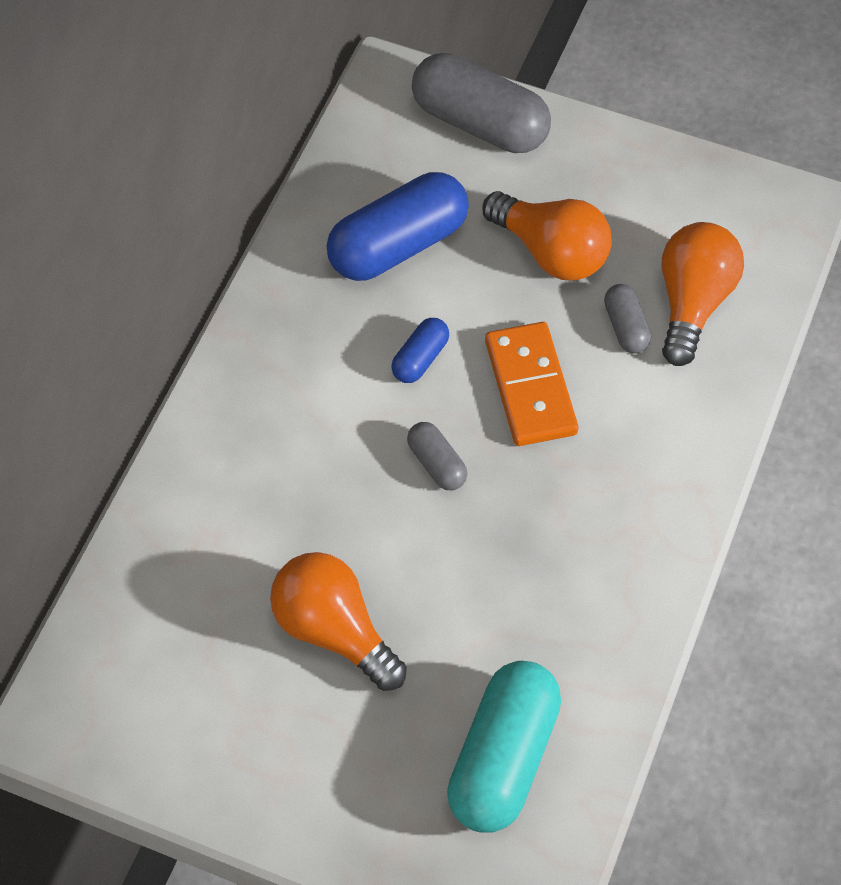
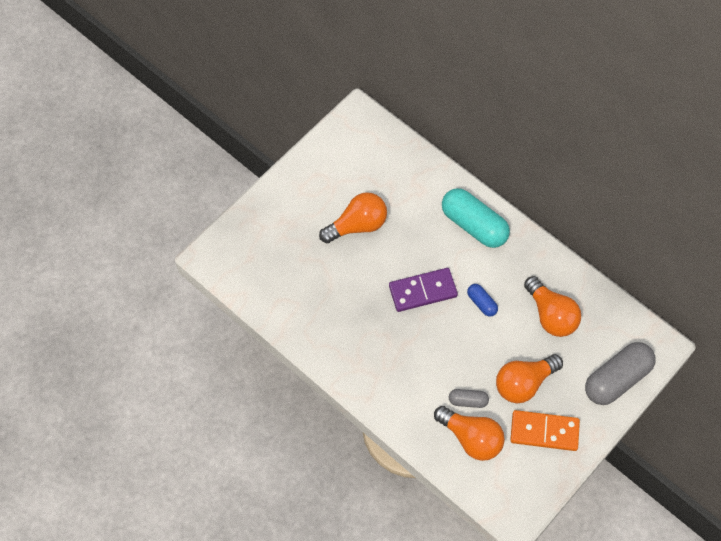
camera: 110 degrees right, 5 degrees up
(398, 245) = (551, 315): blue capsule -> orange light bulb
(437, 464) = (423, 291): grey capsule -> purple domino
(503, 758) = (275, 269): turquoise capsule -> turquoise capsule (474, 225)
(530, 387) = (449, 345): orange domino -> orange domino (544, 431)

